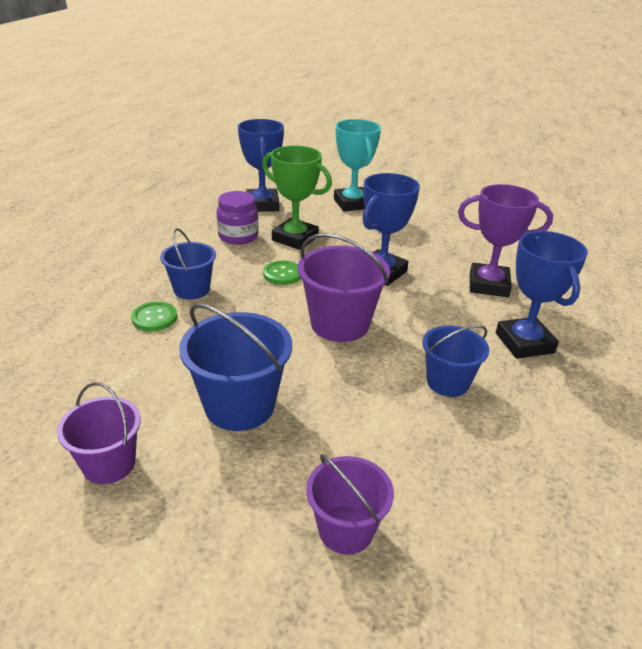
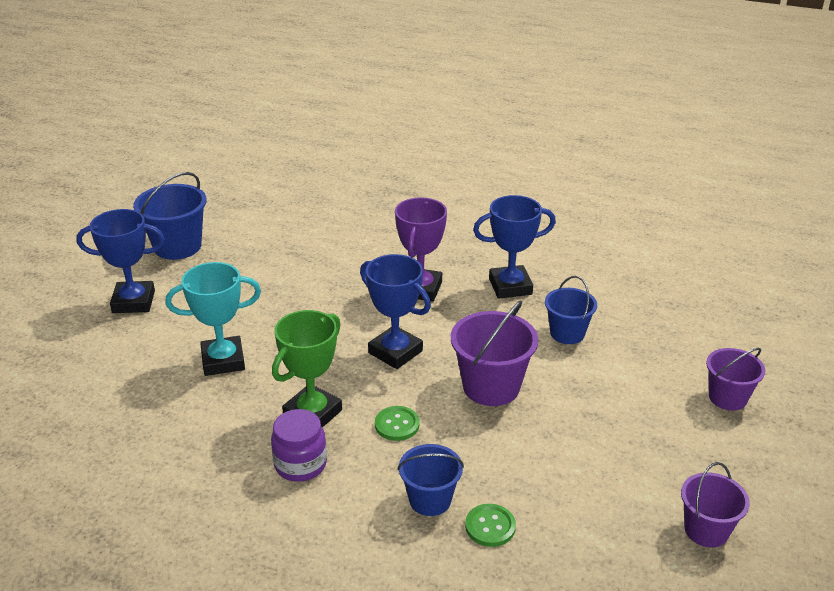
camera: 85 degrees left, 0 degrees up
(239, 405) = (618, 452): blue bucket -> blue bucket (177, 246)
(262, 205) = (208, 443): blue trophy -> blue trophy (133, 302)

